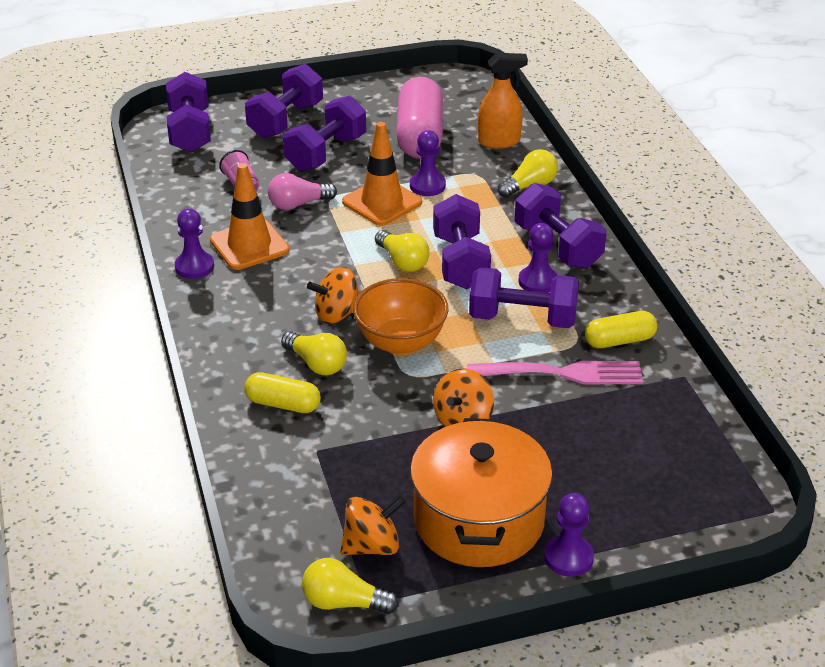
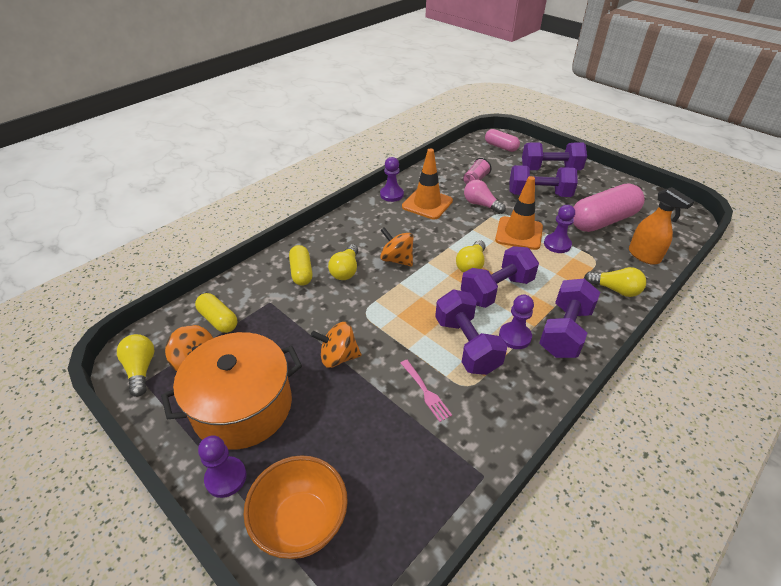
camera: 60 degrees right, 5 degrees up
(190, 131) = (501, 147): purple dumbbell -> pink capsule
(400, 343) = (392, 296): orange bowl -> orange bowl (302, 523)
(563, 373) = (426, 392): pink fork -> pink fork, size x0.55
(619, 341) = (491, 412): yellow capsule -> yellow capsule (218, 320)

